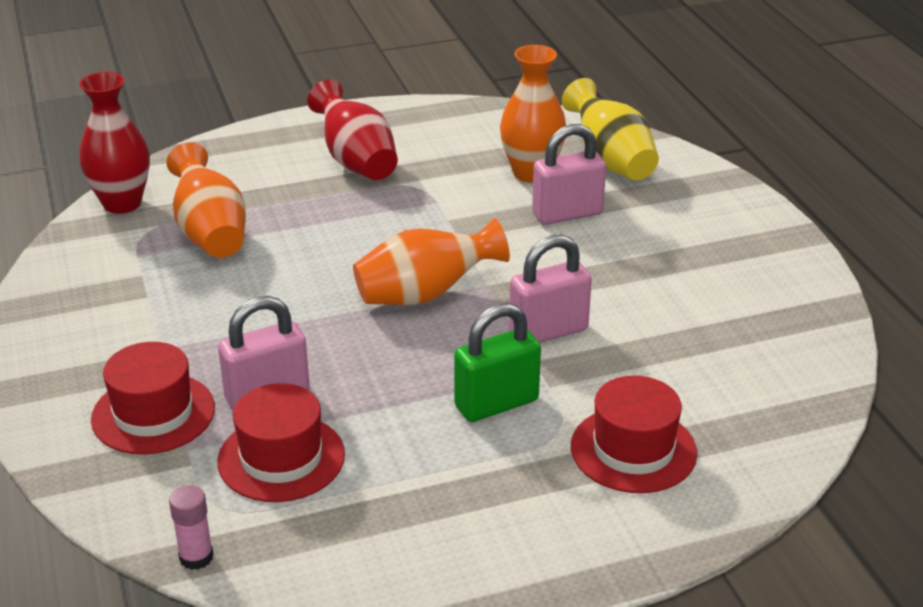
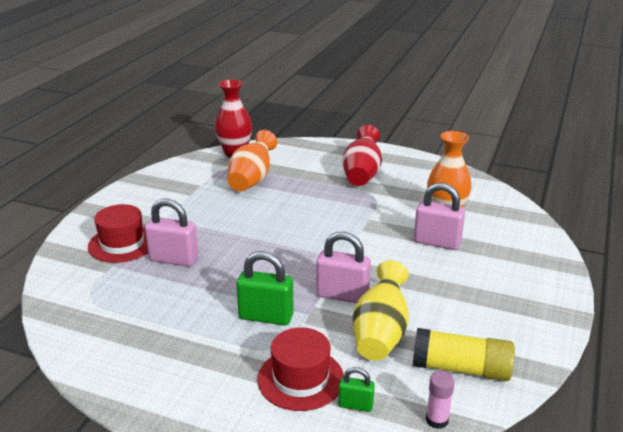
camera: 40 degrees right, 5 degrees down
(196, 557) = (50, 312): pink glue stick -> pink glue stick (437, 420)
(281, 458) = (140, 289): red hat -> none
(425, 294) = (307, 248): orange vase -> none
(610, 160) = (502, 225): yellow vase -> yellow vase (380, 333)
(724, 443) = (355, 405): none -> green padlock
(770, 346) = (461, 368): none -> yellow glue stick

